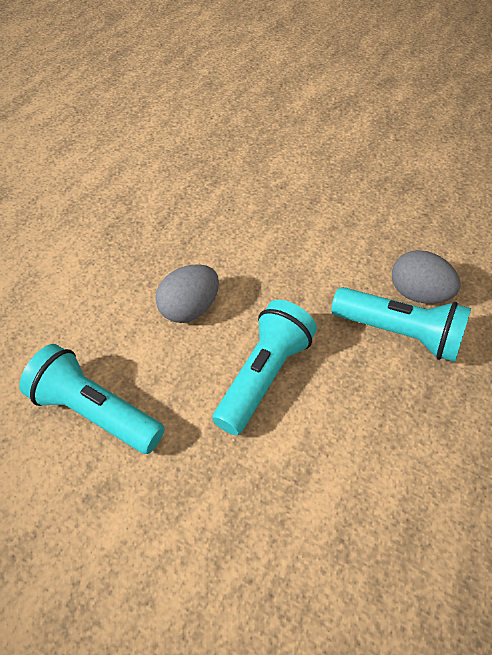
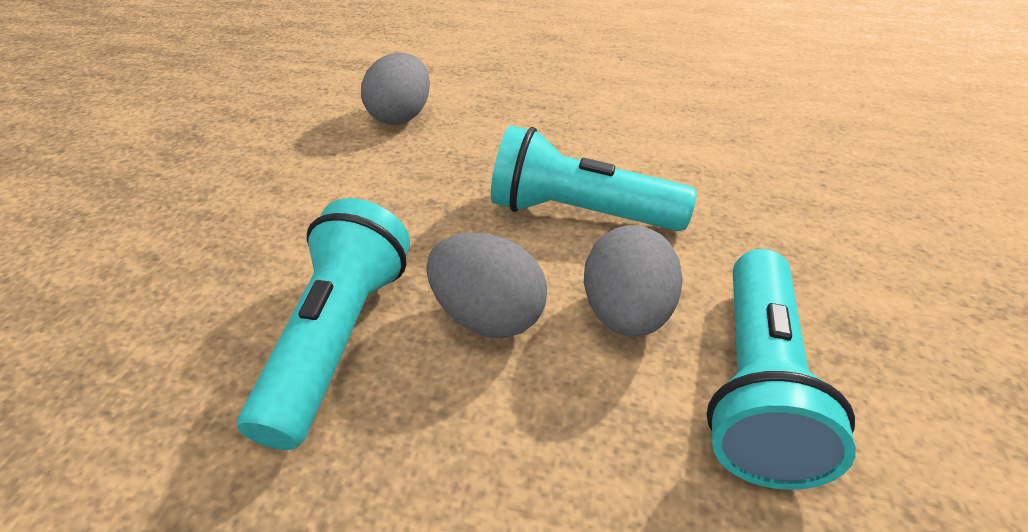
camera: 105 degrees left, 10 degrees down
(166, 371) = (625, 313): none -> grey egg
(400, 334) = (467, 124): turquoise flashlight -> turquoise flashlight (339, 337)

